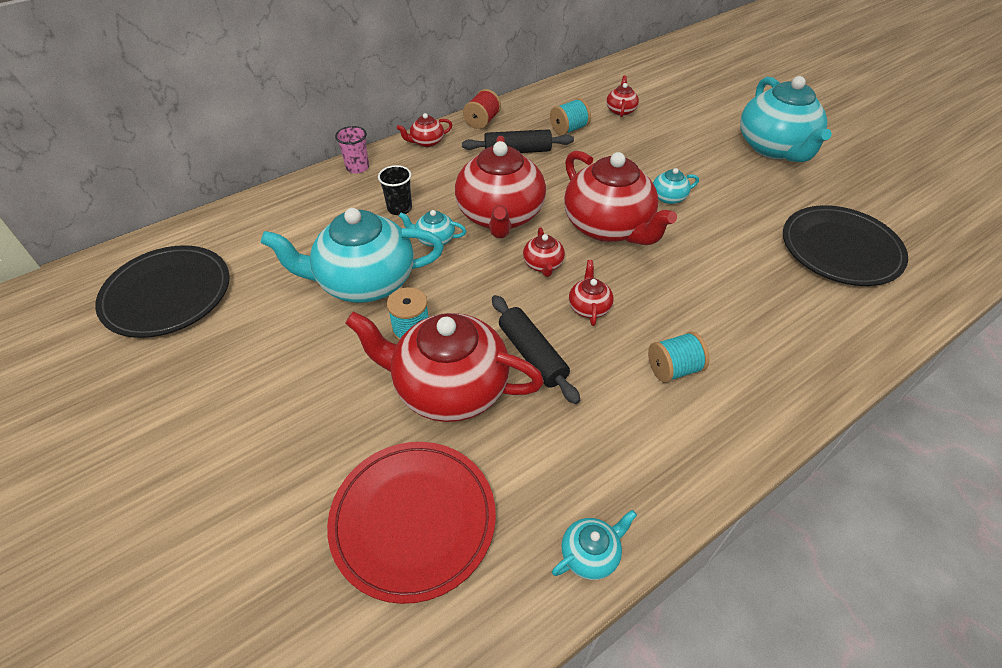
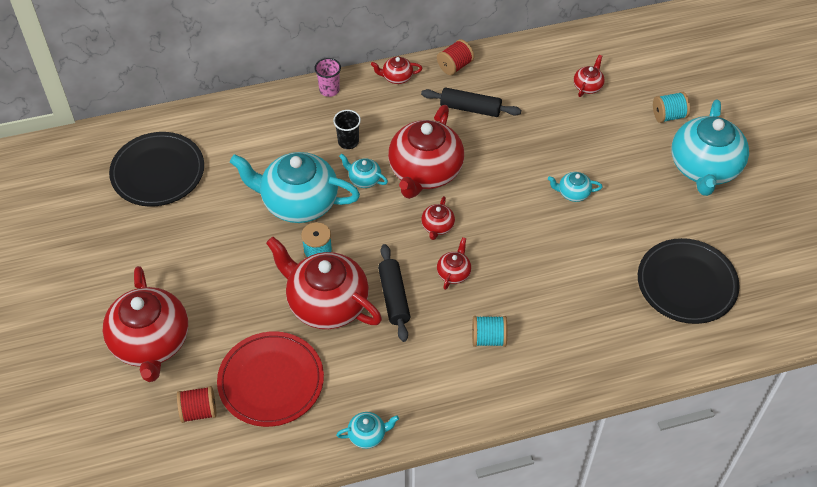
camera: 20 degrees right, 5 degrees up
(314, 610) = (199, 411): none -> red spool
(569, 129) = (528, 96): turquoise spool -> turquoise spool (668, 116)
(608, 227) = (507, 207): red teapot -> red teapot (151, 343)

